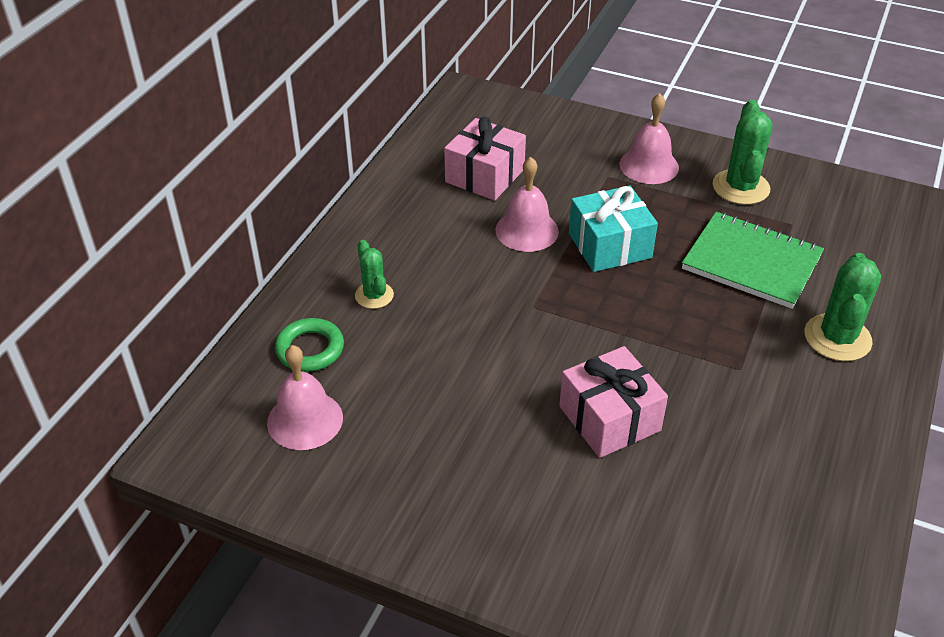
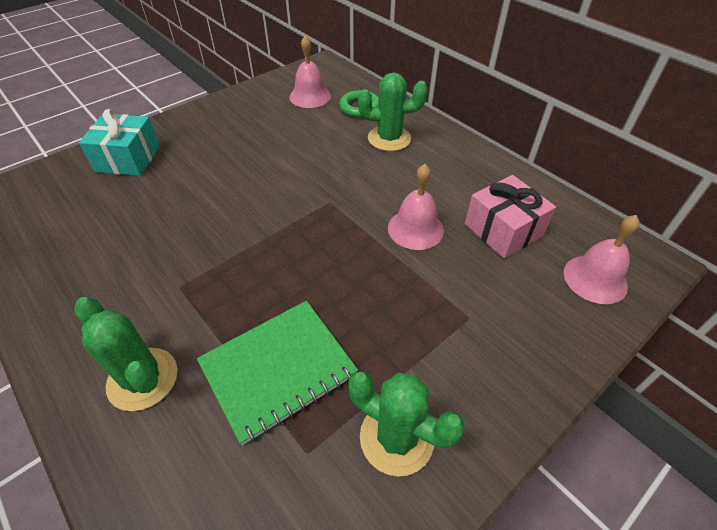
camera: 115 degrees right, 5 degrees up
(374, 295) = (389, 138): green cactus -> green cactus, size x1.64
(609, 245) = (367, 272): turquoise gift -> turquoise gift (128, 159)
(609, 418) = (207, 198): pink gift -> none
(649, 165) = (474, 363): pink bell -> pink bell (595, 279)

